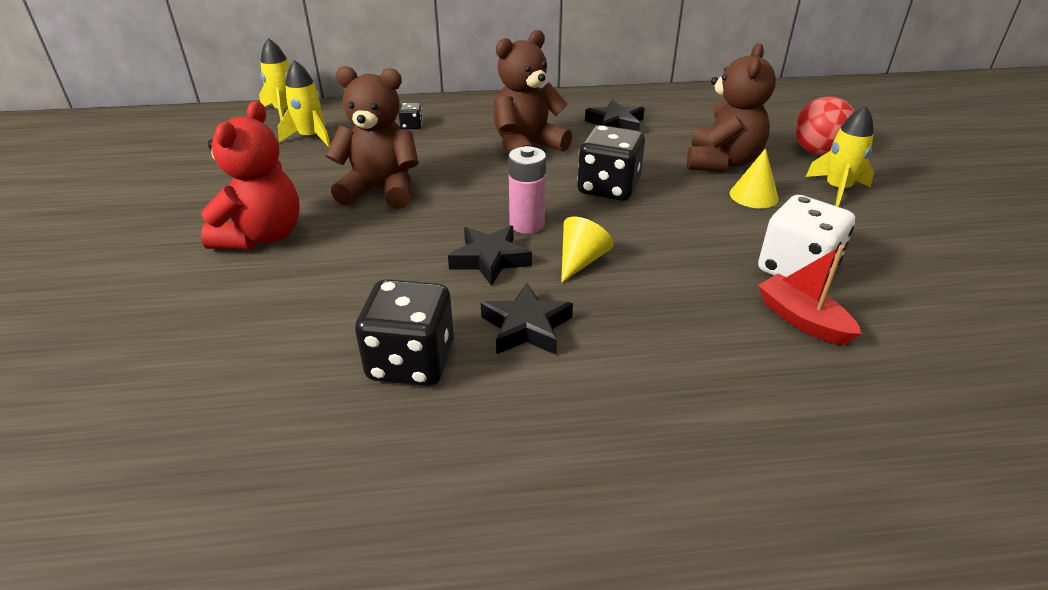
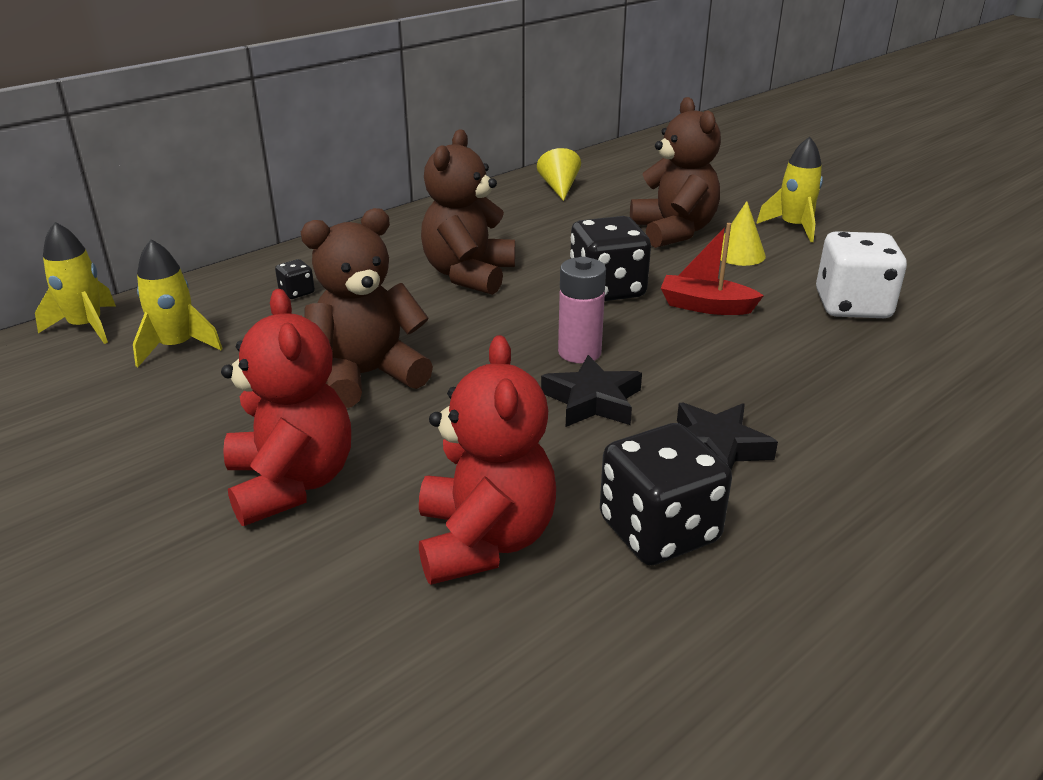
camera: 35 degrees left, 5 degrees down
(308, 316) = (484, 540): none -> red teddy bear
(581, 261) = (677, 367): yellow cone -> yellow cone (559, 188)
(615, 124) = (526, 224): black star -> none
(802, 320) = (908, 345): red boat -> red boat (706, 306)
(818, 152) = (737, 198): red ball -> none

